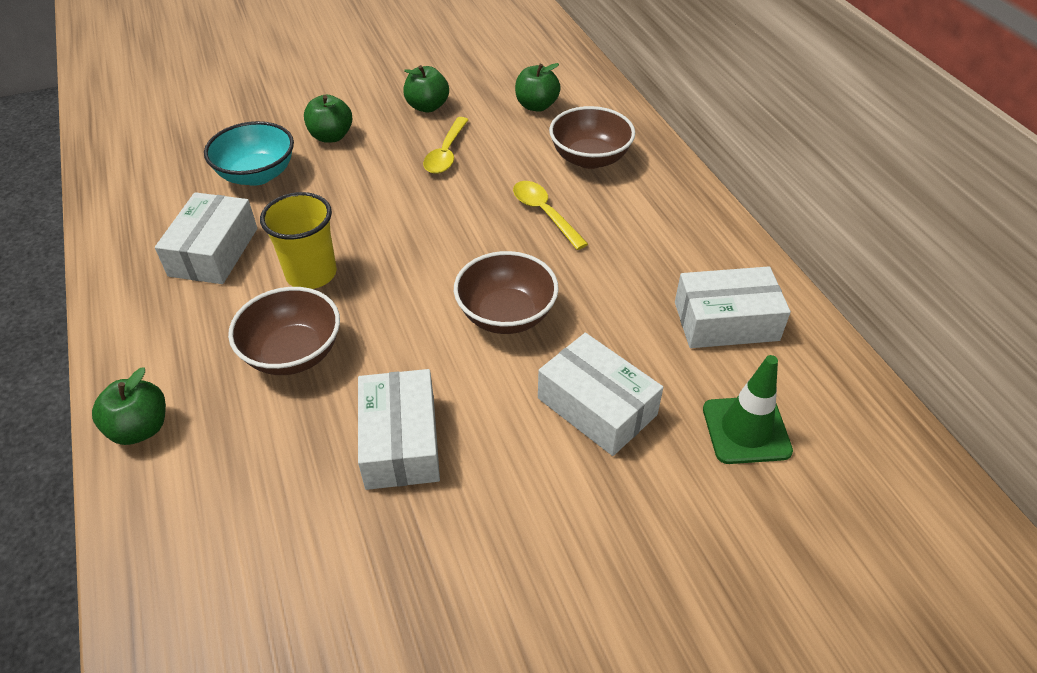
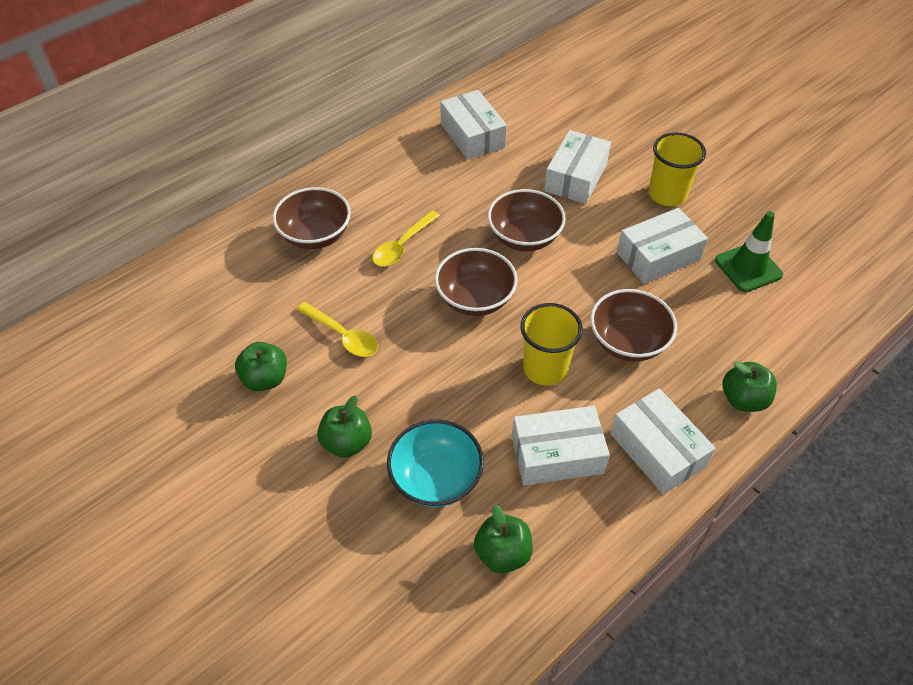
camera: 110 degrees left, 5 degrees up
(154, 324) = (657, 450): none -> white box
(436, 248) = (475, 299): none -> brown bowl
(446, 153) = (342, 335): yellow spoon -> yellow spoon turned 45 degrees clockwise
(513, 509) = (667, 194): none -> yellow cup
(536, 106) = (239, 292): green apple -> green apple (502, 553)
(746, 430) = (555, 118): green traffic cone -> green traffic cone (748, 268)

